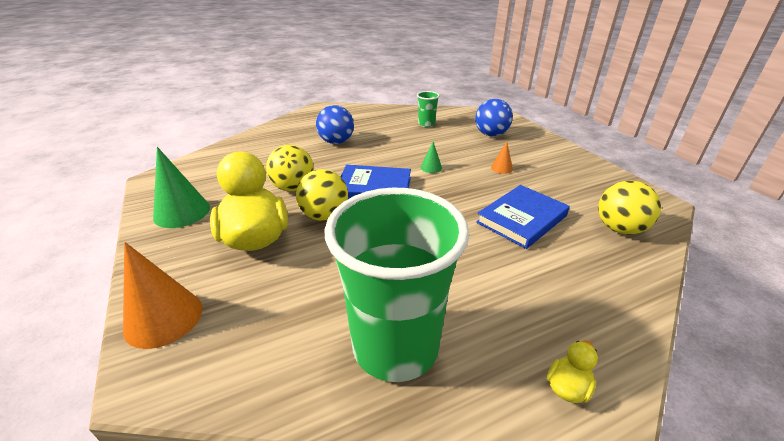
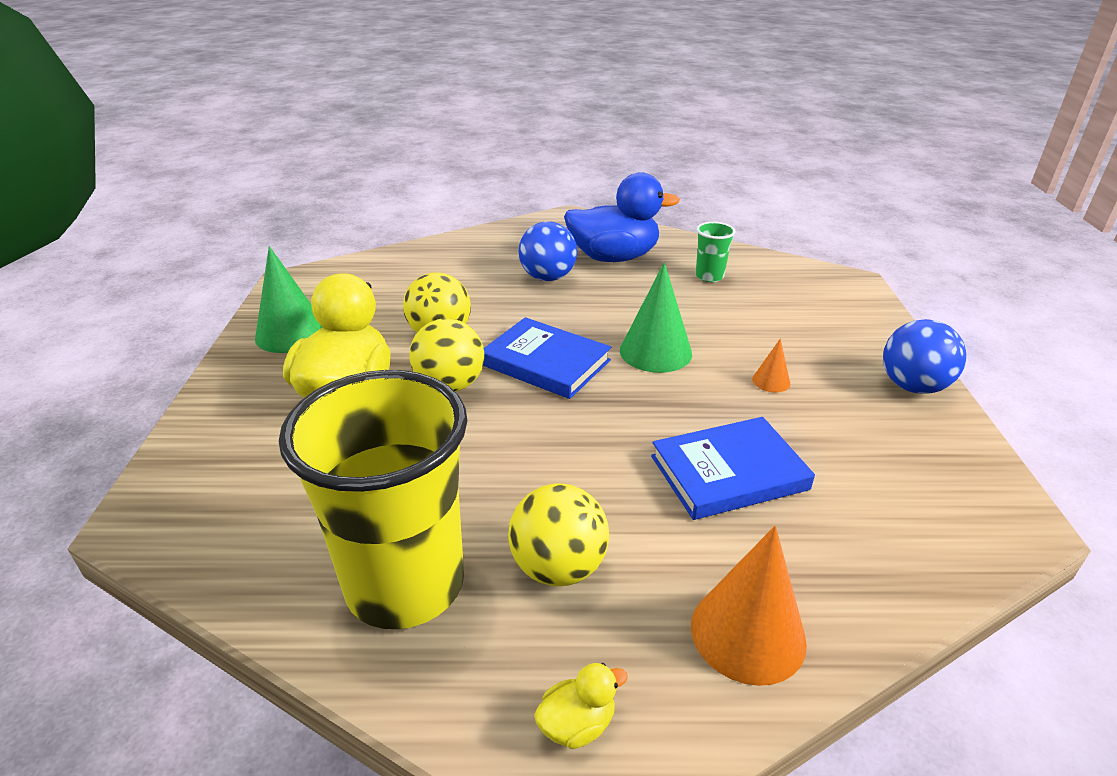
camera: 25 degrees right, 0 degrees up
(163, 318) = (193, 458): orange cone -> orange cone (747, 633)
(366, 124) = (614, 257): none -> blue duck
(395, 346) = (405, 584): green cup -> yellow cup
(431, 167) = (655, 352): green cone -> green cone, size x2.06
(491, 134) = (805, 318): blue ball -> blue ball (913, 386)
(619, 229) = (886, 539): yellow ball -> yellow ball (558, 567)

